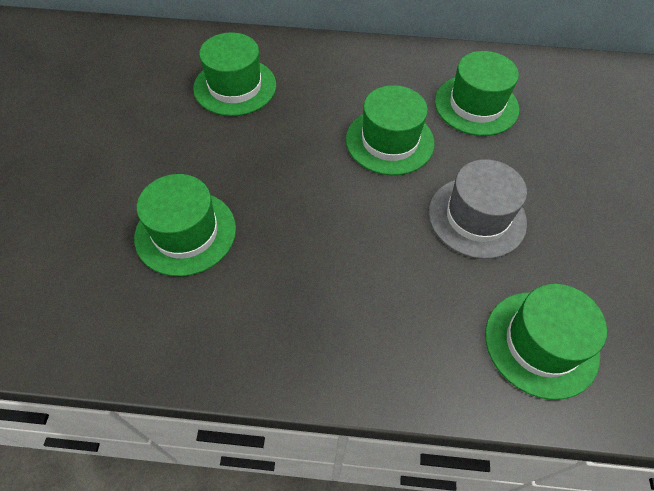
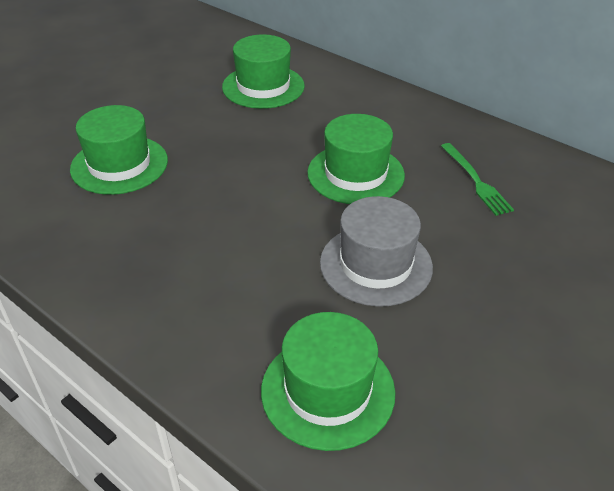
camera: 35 degrees right, 15 degrees down
(476, 105) = (475, 181): green hat -> green fork

